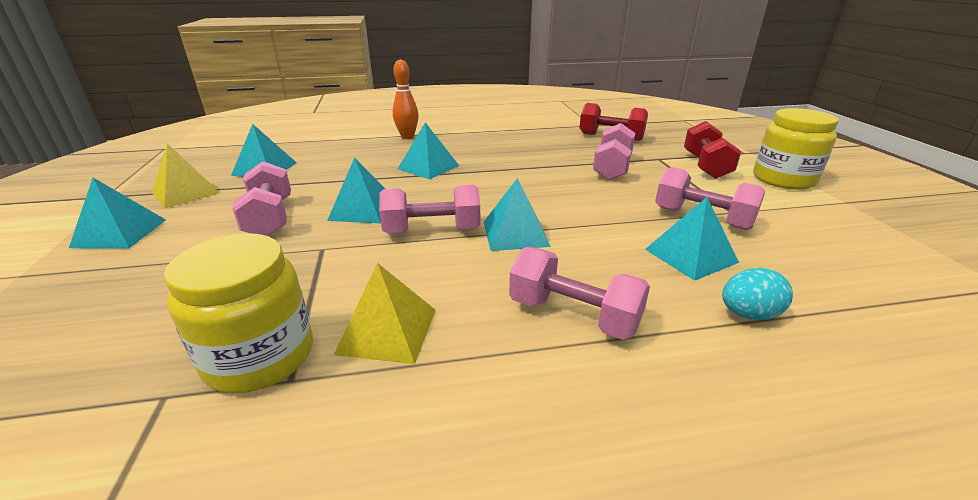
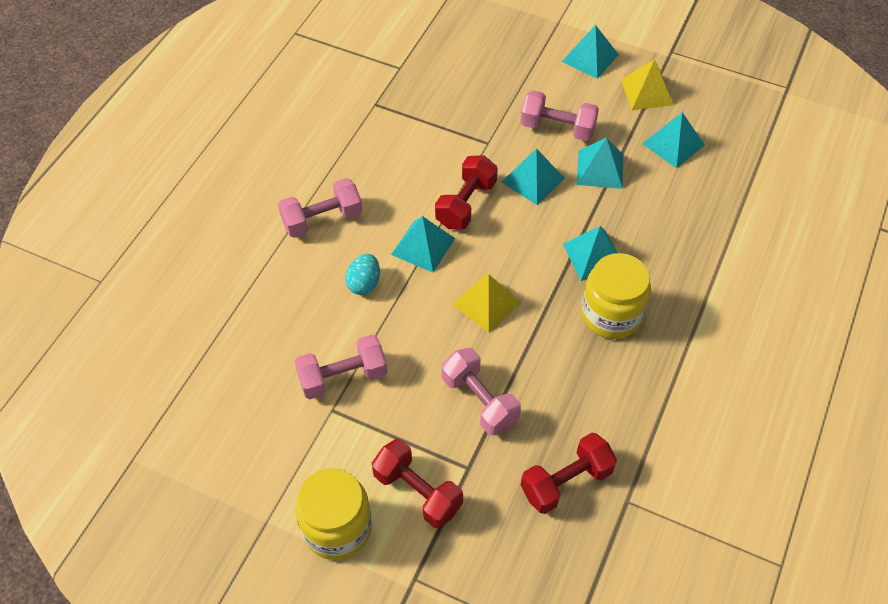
camera: 125 degrees right, 25 degrees up
(260, 356) = (400, 98): yellow jar -> yellow jar (611, 315)
(387, 331) = (378, 144): yellow pyramid -> yellow pyramid (487, 303)
(407, 137) = (704, 279): orange bowling pin -> none
(432, 230) = (466, 204): pink dumbbell -> red dumbbell
(690, 255) = (314, 321): turquoise pyramid -> turquoise pyramid (600, 169)
(748, 314) = (251, 294): turquoise egg -> turquoise egg (364, 283)

